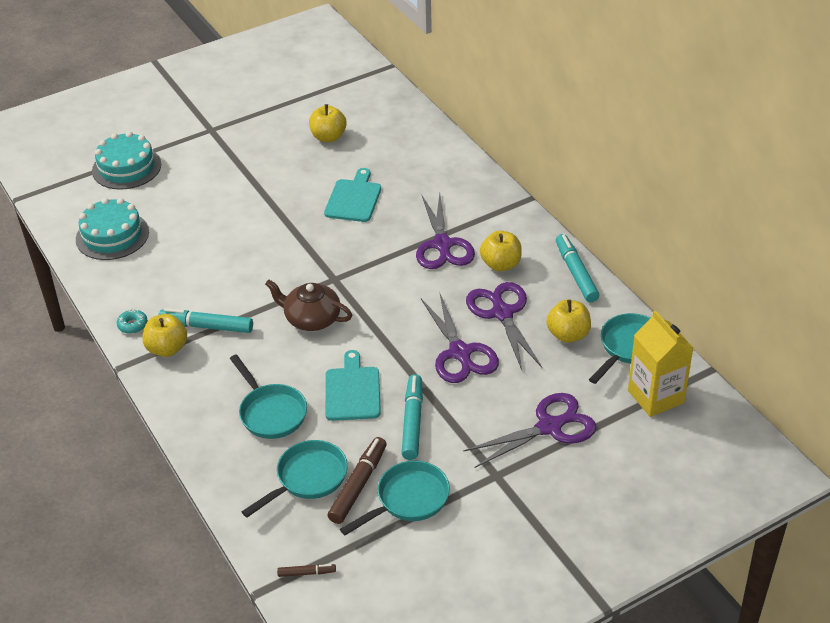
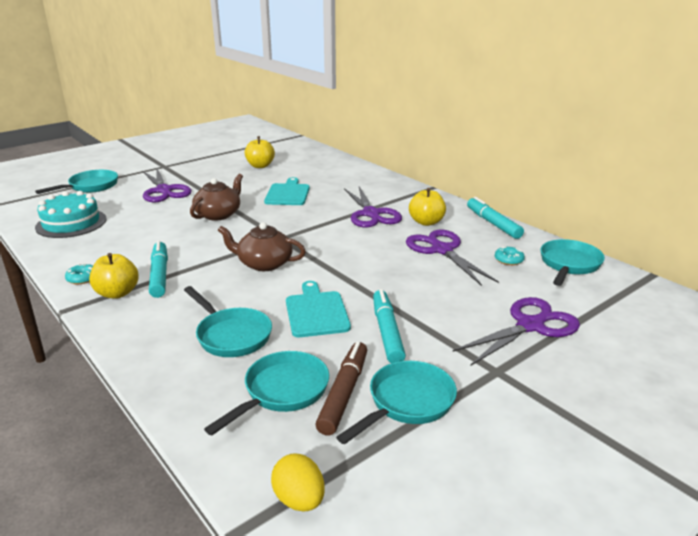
camera: 10 degrees left, 15 degrees down
(126, 167) = (90, 186): turquoise cake -> turquoise pan
(207, 326) = (159, 275): turquoise marker -> turquoise marker turned 75 degrees clockwise
(271, 232) = (218, 214): none -> brown teapot
(306, 573) = (299, 500): brown marker -> yellow egg
(460, 353) = (415, 278): purple scissors -> purple scissors (164, 191)
(568, 335) = (508, 260): yellow apple -> turquoise donut
(655, 397) = (617, 296): yellow carton -> none

